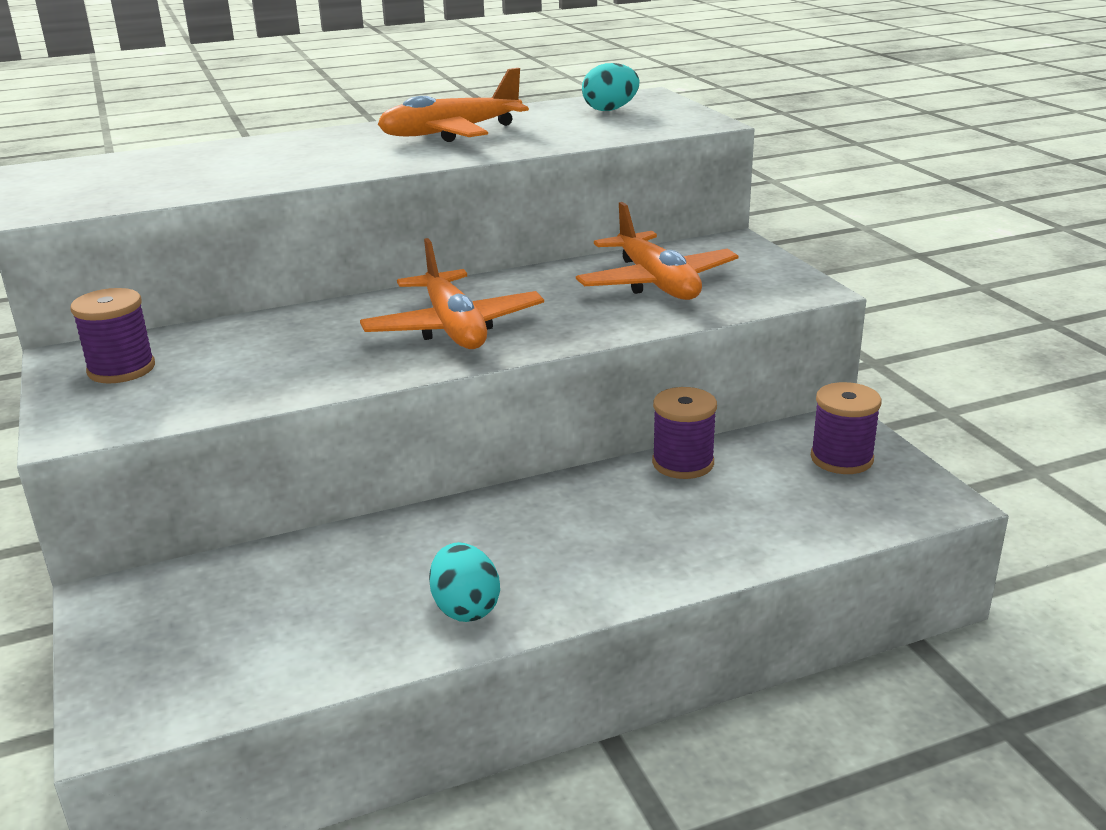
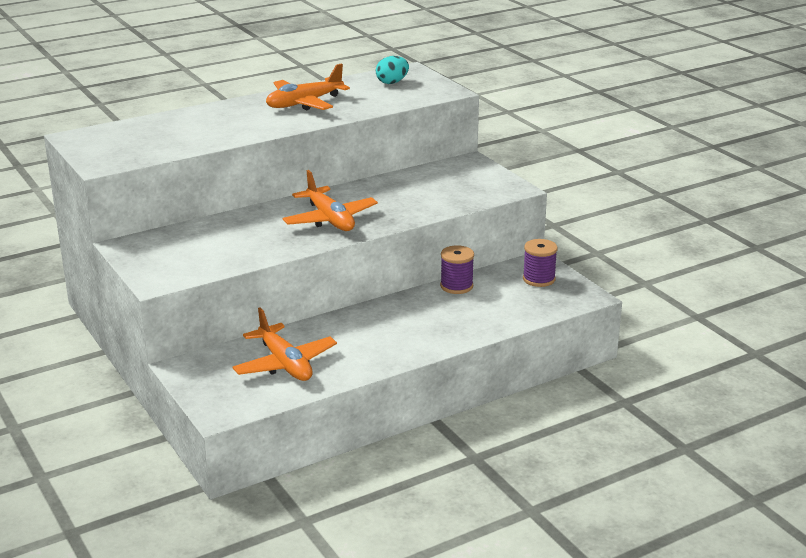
camera: 10 degrees left, 0 degrees up
(121, 369) = (159, 251): purple spool -> none
(465, 608) = (365, 358): turquoise egg -> none
(656, 283) = (432, 188): orange plane -> orange plane (285, 364)

